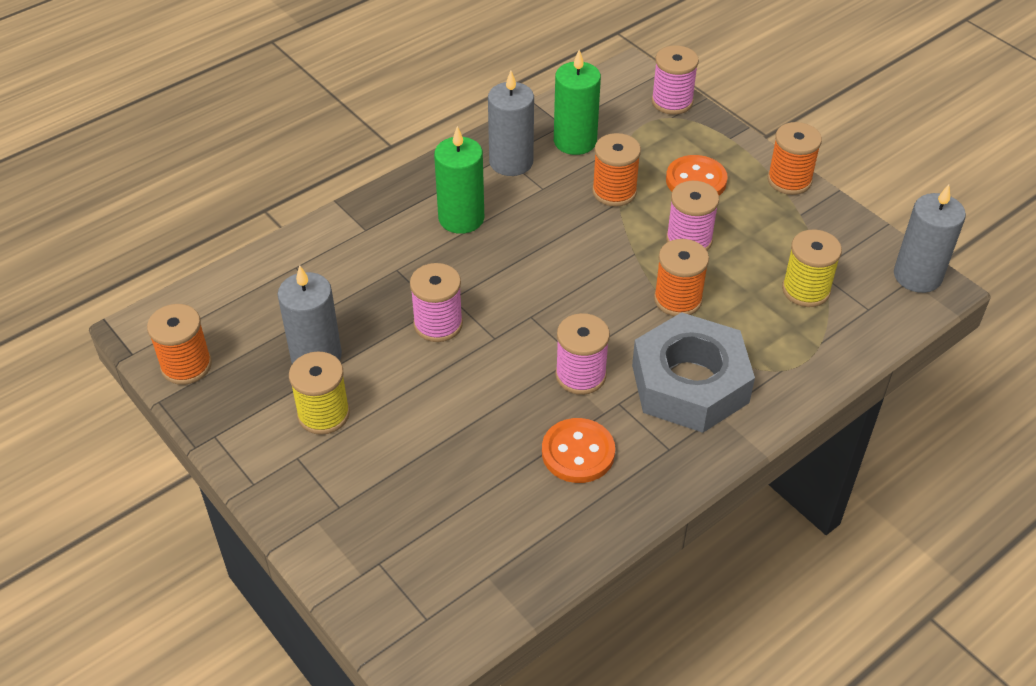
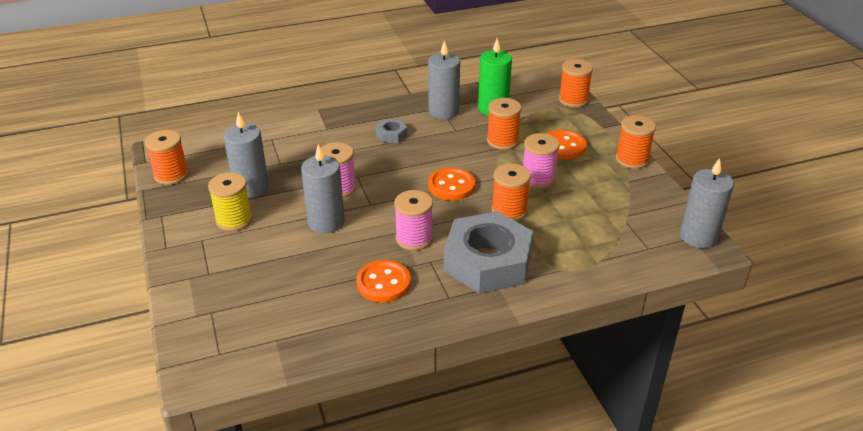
camera: 20 degrees right, 10 degrees down
(451, 382) = (326, 222): none -> grey candle
(461, 218) = (391, 135): green candle -> grey nut
(585, 280) = (451, 186): none -> orange button
(672, 102) = (573, 100): pink spool -> orange spool
(806, 290) = (606, 226): yellow spool -> none

